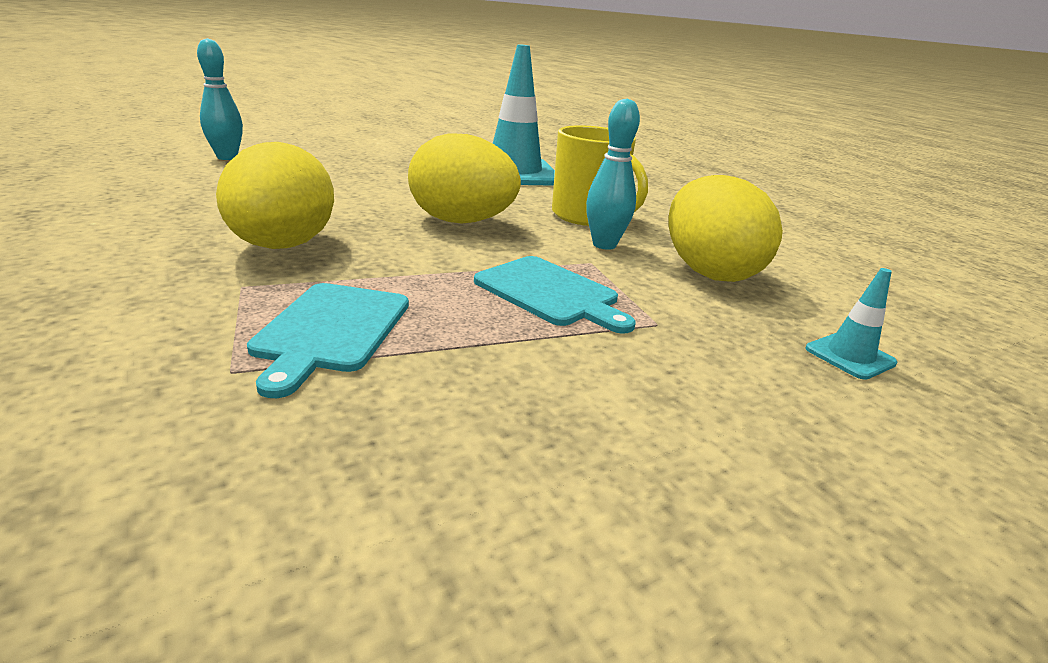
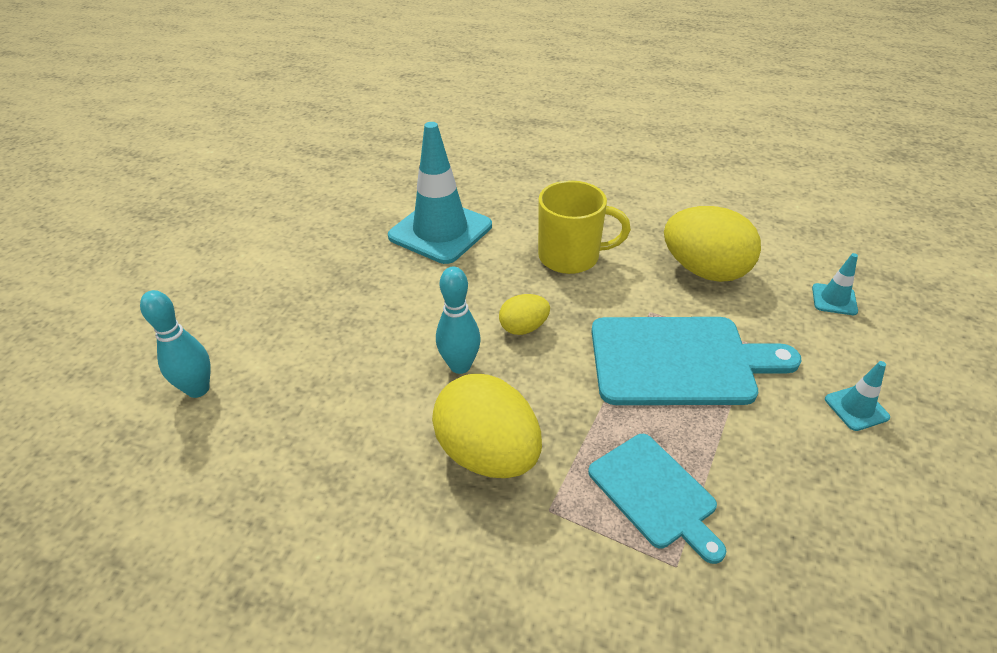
camera: 40 degrees left, 15 degrees up
(462, 222) = (523, 328): yellow egg -> yellow egg, size x0.52
(550, 293) = (679, 360): turquoise cutting board -> turquoise cutting board, size x1.63
(604, 245) = (627, 285): turquoise bowling pin -> turquoise bowling pin (460, 366)
(692, 427) = (856, 408): none -> turquoise traffic cone

